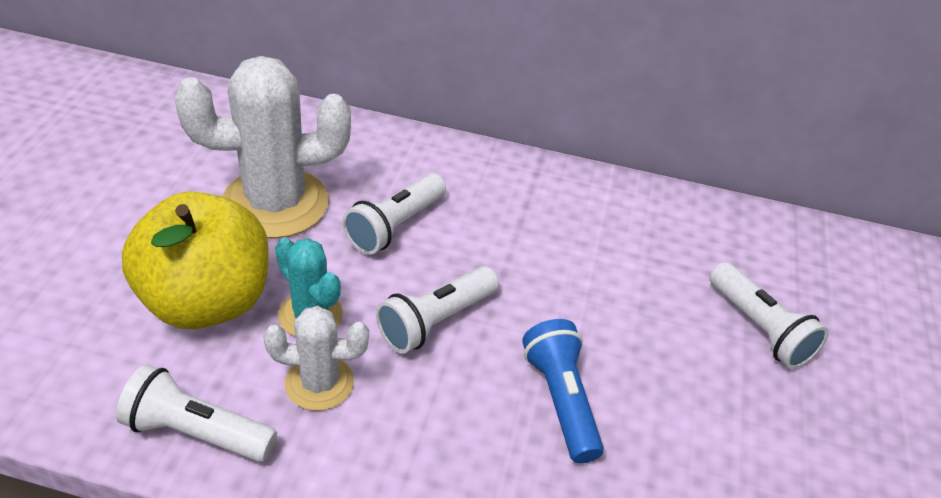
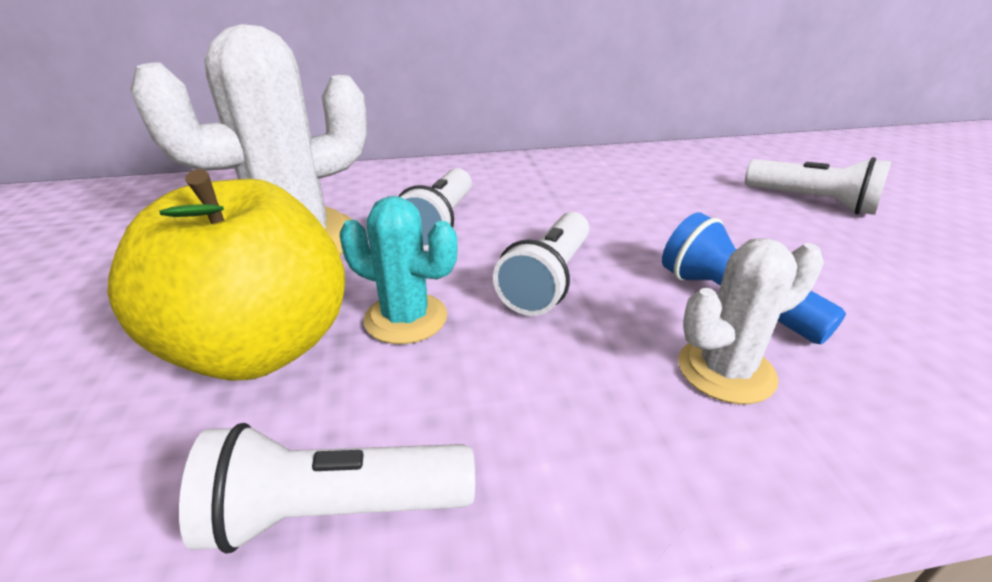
camera: 20 degrees left, 10 degrees down
(319, 383) = (469, 380): white cactus -> white cactus (726, 370)

